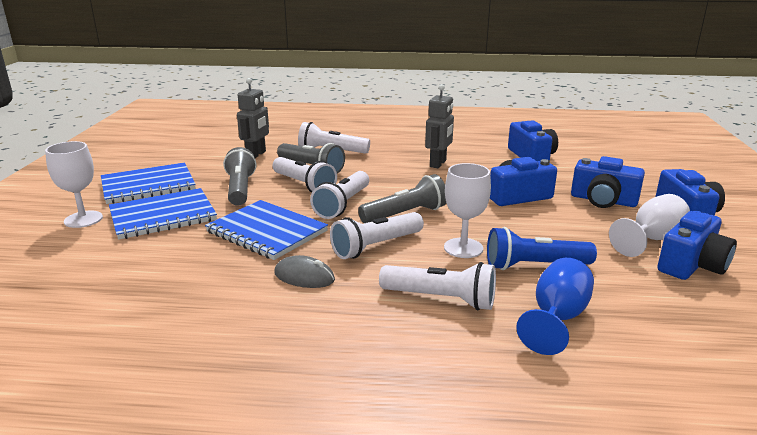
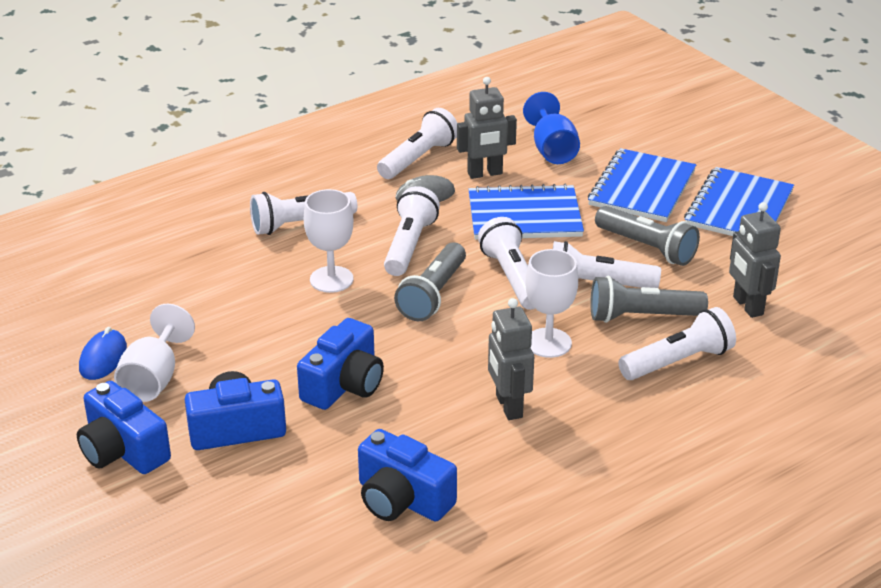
camera: 140 degrees right, 10 degrees up
(83, 219) = (694, 156): white goblet -> white goblet (548, 343)
(229, 272) = (485, 173): none -> grey robot
(251, 313) = (418, 159): none -> white flashlight
(535, 266) = (251, 289): blue flashlight -> none
(557, 318) = (200, 247): blue goblet -> blue goblet (552, 150)
(692, 264) = (103, 358): blue camera -> blue mouse

